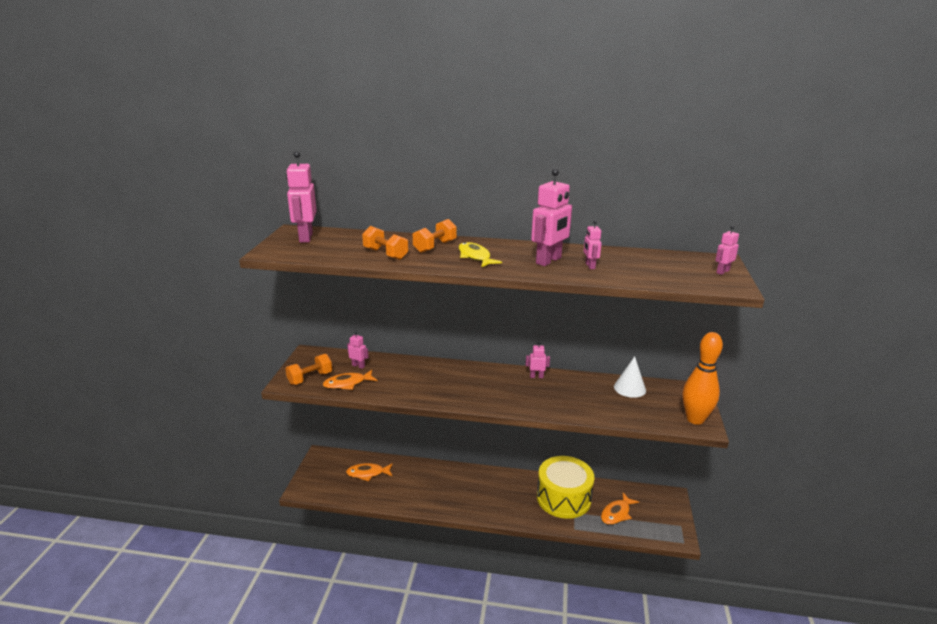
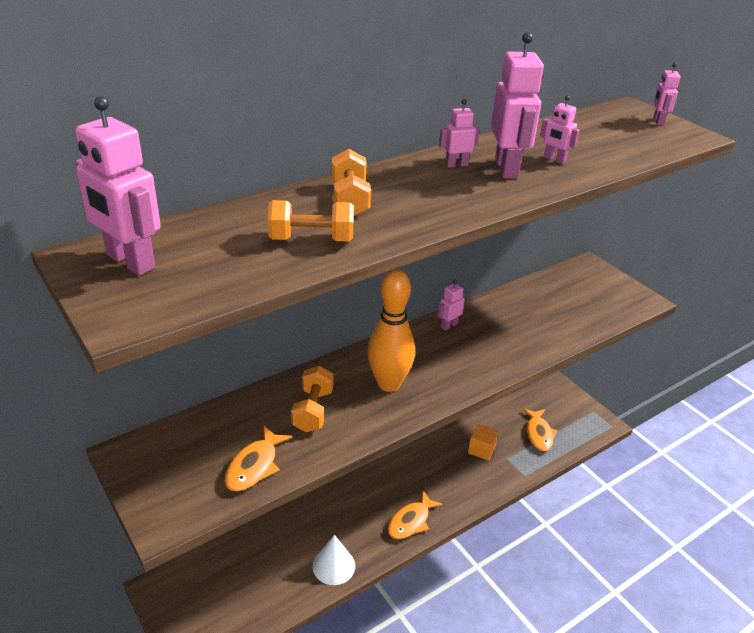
camera: 45 degrees left, 10 degrees up
(310, 378) = (188, 491): orange dumbbell -> orange dumbbell (313, 410)
(358, 366) = (230, 430): pink robot -> pink robot (456, 165)
(367, 473) = (251, 568): orange fish -> orange fish (411, 521)
(475, 257) = (426, 196): yellow fish -> none
(563, 498) = (481, 449): yellow drum -> orange cube
(629, 388) = (542, 292): white cone -> white cone (333, 566)
(695, 419) = (630, 297): orange bowling pin -> orange bowling pin (389, 384)

